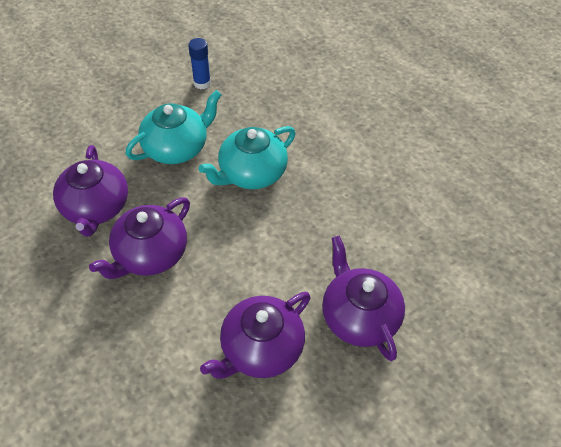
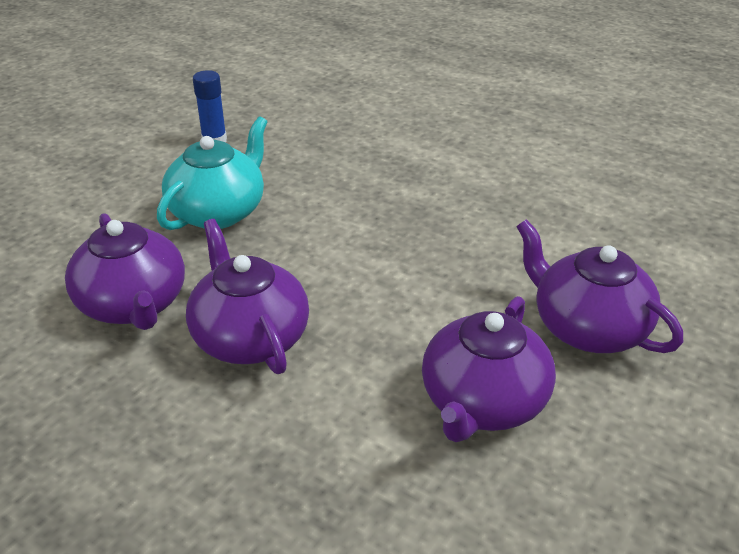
camera: 20 degrees left, 15 degrees down
(150, 254) = (250, 337): purple teapot -> purple teapot turned 135 degrees clockwise
(251, 173) = (341, 215): turquoise teapot -> none

